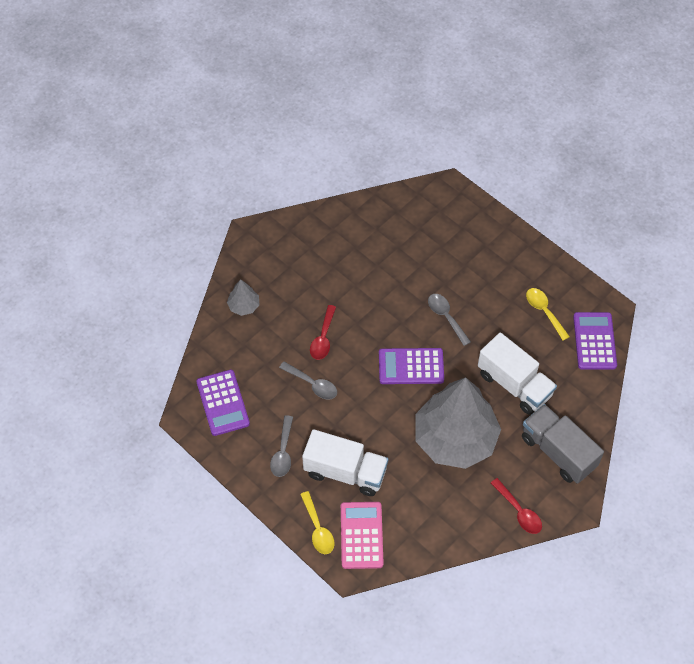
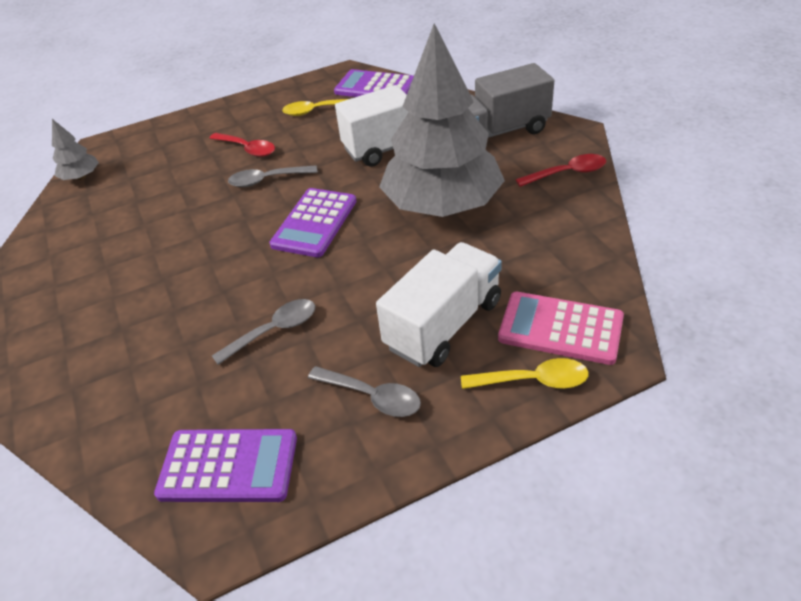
camera: 65 degrees left, 15 degrees down
(244, 306) = (73, 389): grey tree -> grey tree (81, 177)
(323, 338) = (207, 302): red spoon -> red spoon (247, 149)

